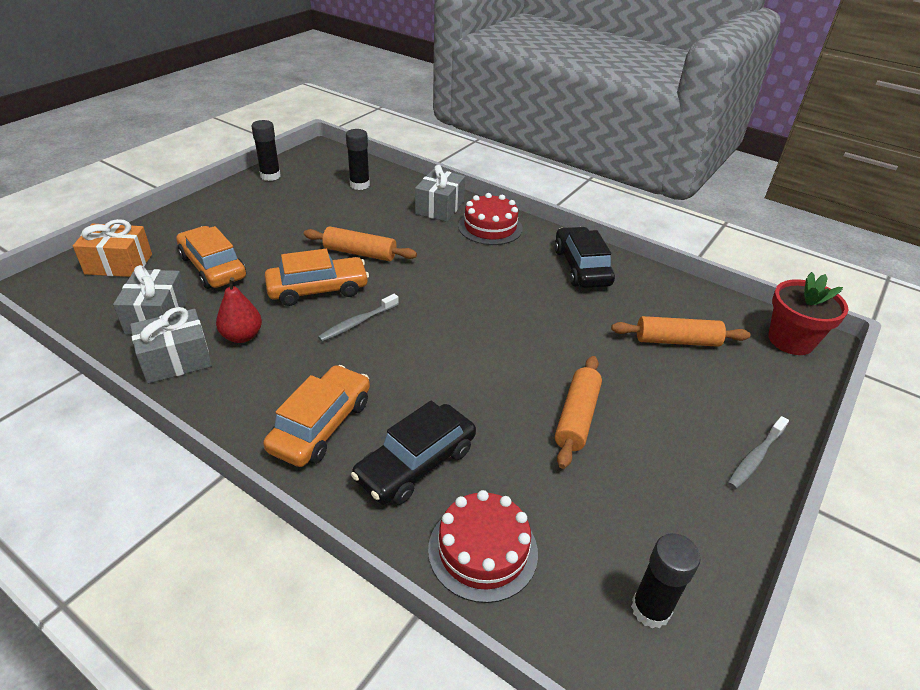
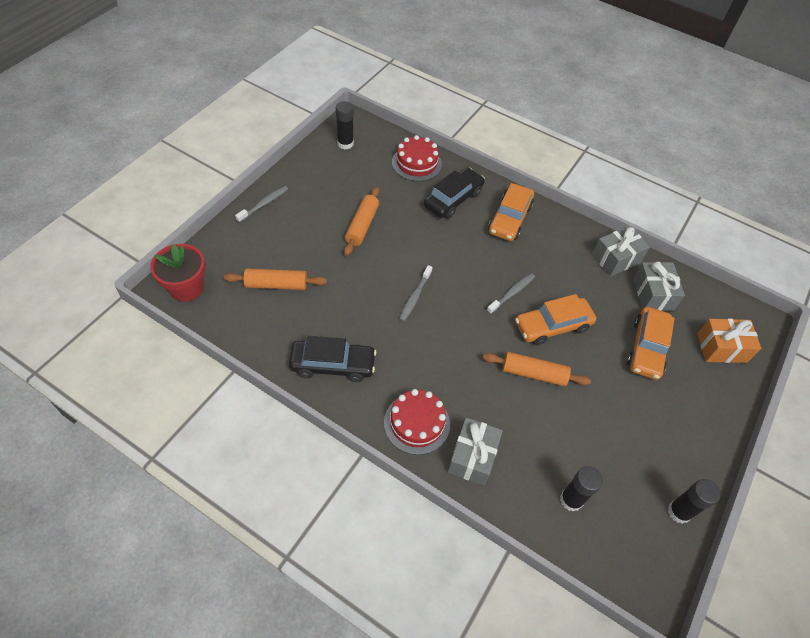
camera: 175 degrees right, 15 degrees up
(213, 267) = (646, 348): orange car -> orange car turned 60 degrees clockwise
(242, 336) = (585, 279): red pear -> none
(490, 323) = (415, 297): none -> grey toothbrush
(581, 267) = (333, 365): black car -> black car turned 75 degrees counterclockwise

